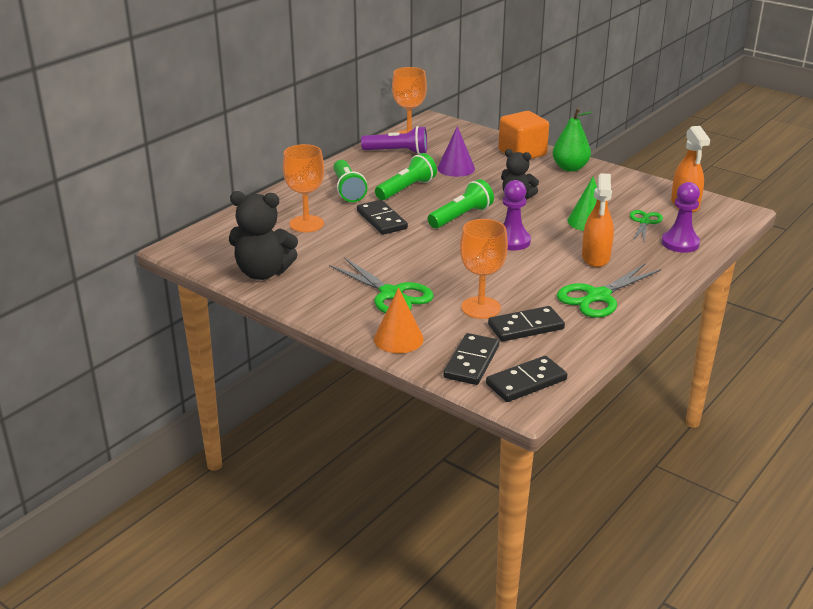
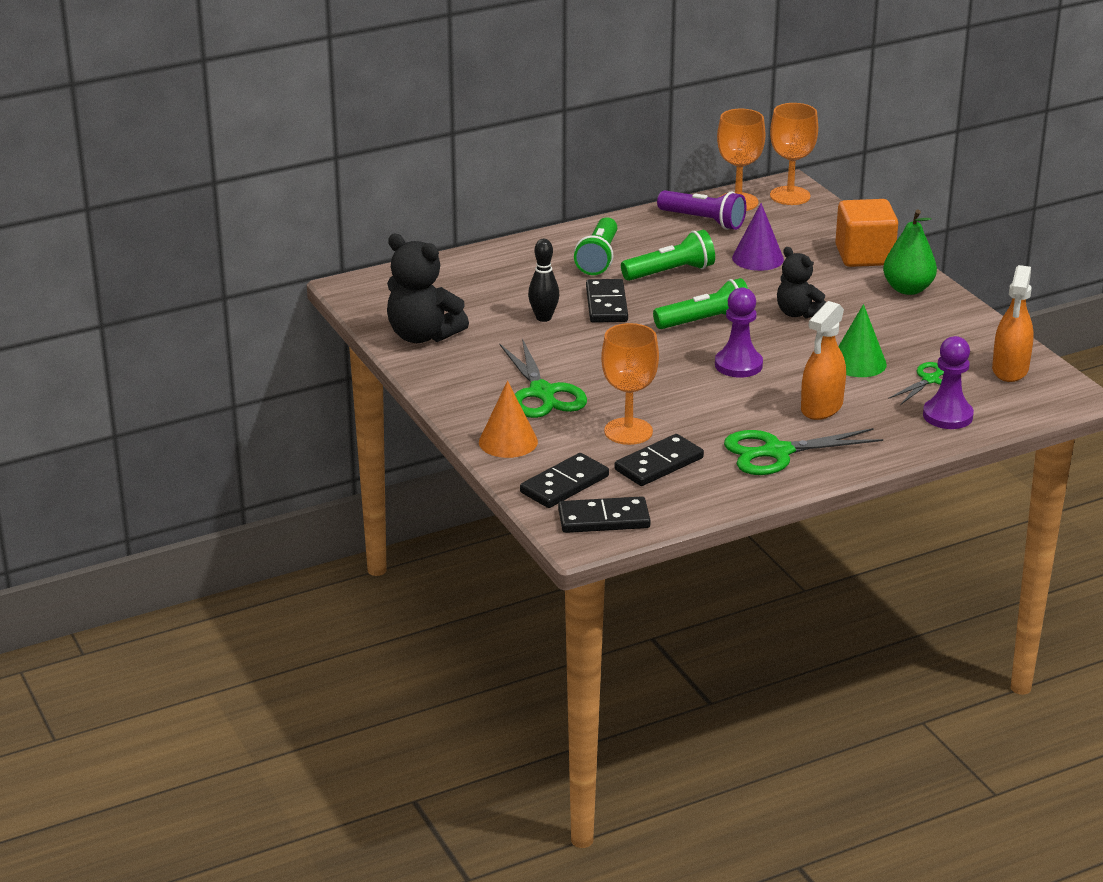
camera: 25 degrees right, 0 degrees up
(306, 224) = (515, 290): orange goblet -> orange goblet (790, 196)
(344, 239) = (543, 318): none -> black bowling pin
(526, 327) = (659, 464): black domino -> black domino turned 45 degrees counterclockwise

